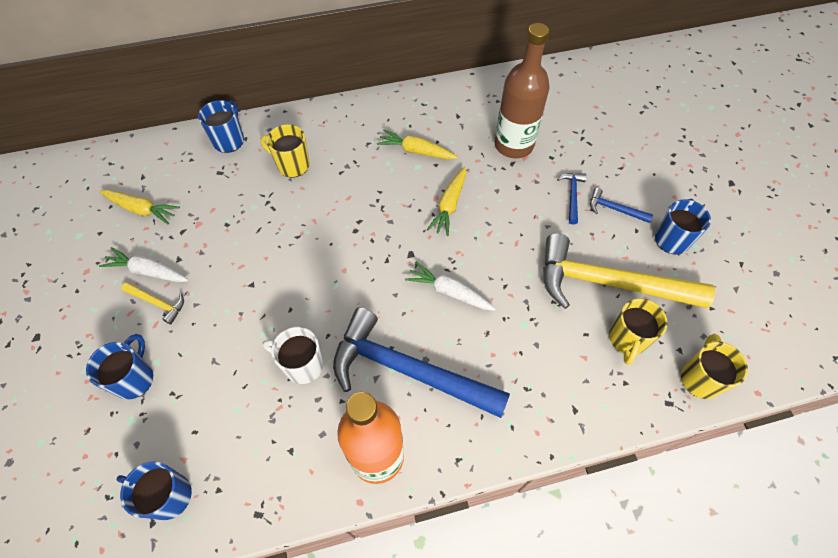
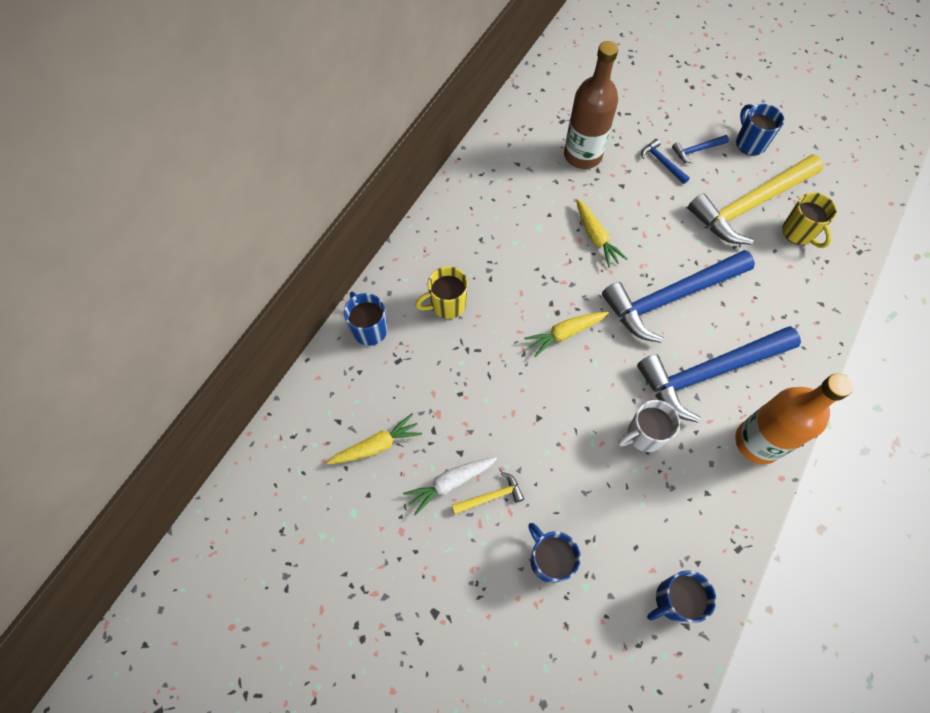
camera: 45 degrees left, 5 degrees up
(416, 151) = (523, 216): yellow carrot -> yellow carrot (565, 333)
(449, 292) = (670, 298): white carrot -> blue hammer
(700, 378) = (857, 221): yellow mug -> none

